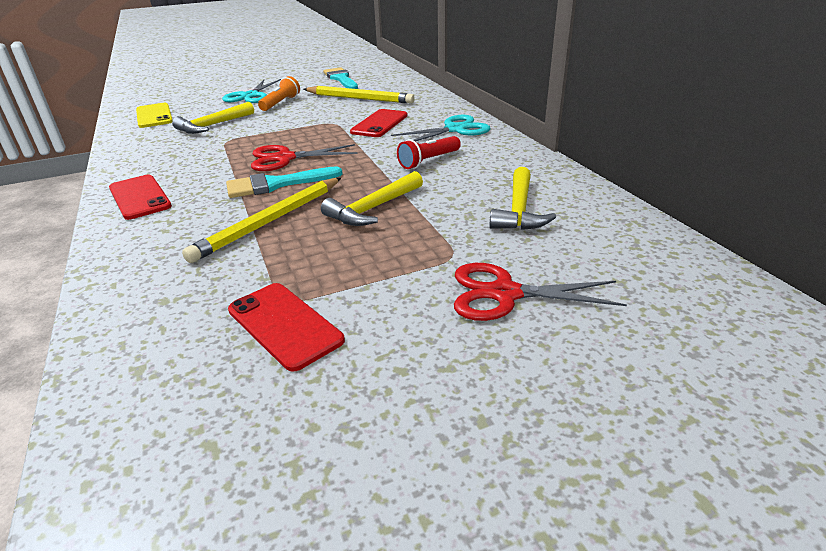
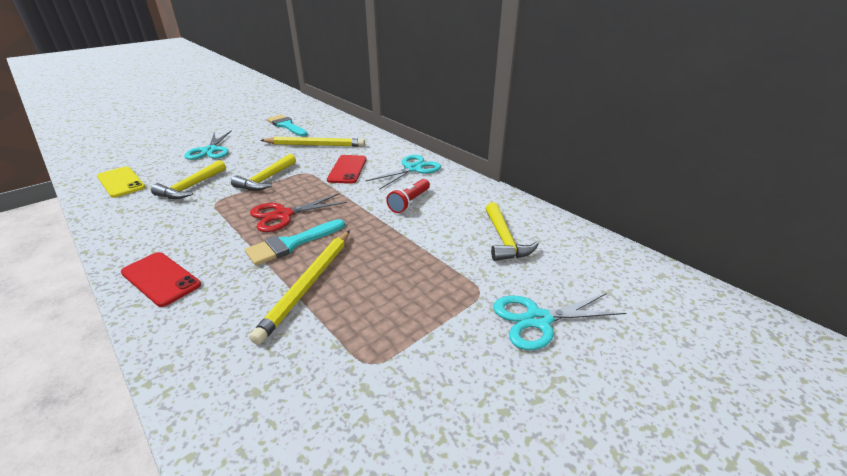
camera: 20 degrees left, 0 degrees up
(281, 103) = (245, 156): orange flashlight -> none
(284, 325) = (384, 391): red phone -> none
(373, 209) = (391, 256): yellow hammer -> yellow hammer (266, 179)
(504, 293) = (538, 320): red scissors -> turquoise scissors

